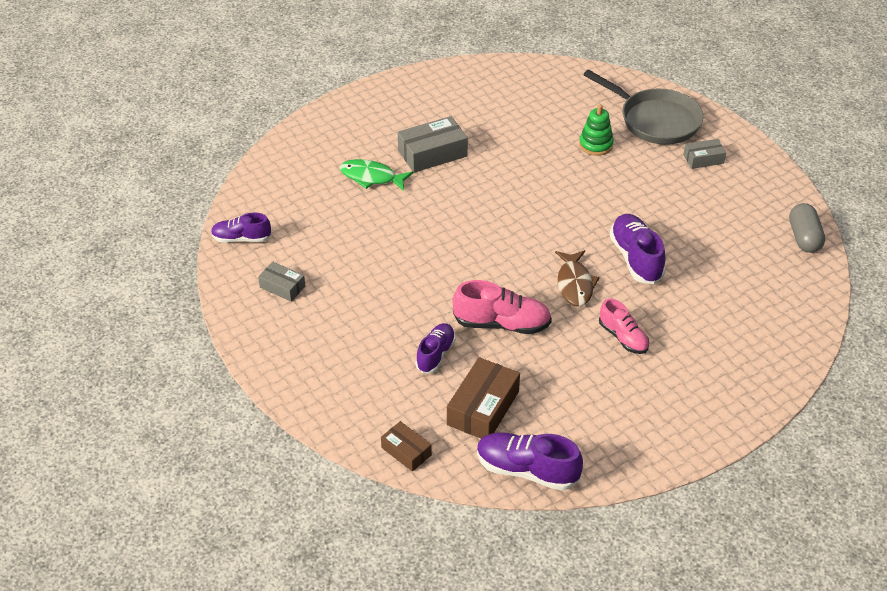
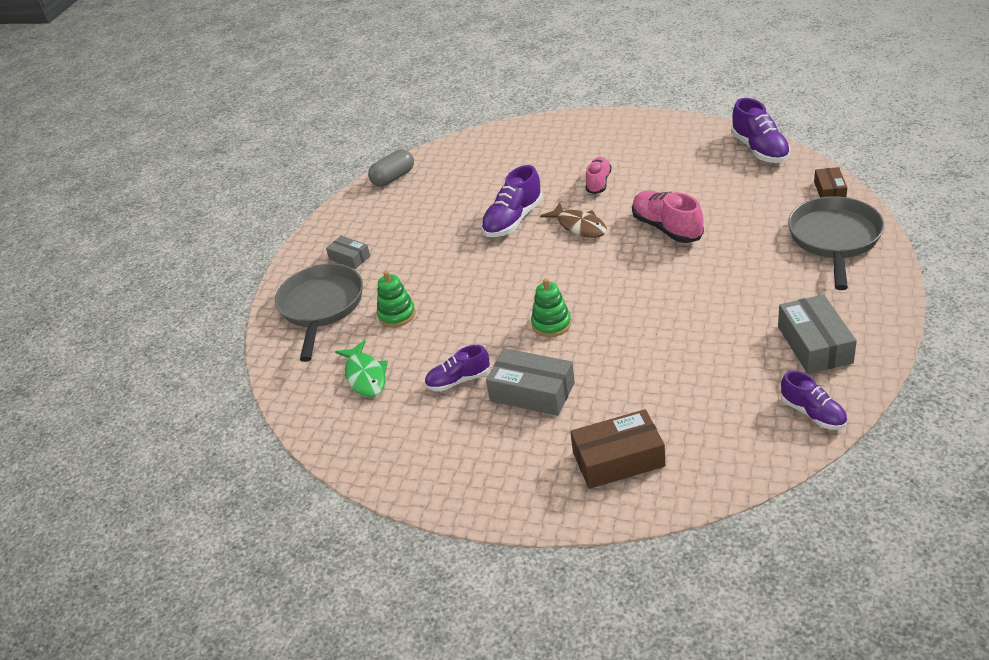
camera: 125 degrees left, 5 degrees down
(282, 287) = (814, 344): grey box -> grey box, size x1.70
(351, 393) = (834, 239): none -> grey pan
(371, 177) = (617, 402): green fish -> green fish (365, 376)
(435, 354) = (740, 233): purple shoe -> purple shoe (458, 380)
(481, 198) = (551, 324): none -> green stacking toy
(483, 408) = (746, 189): brown box -> brown box (618, 459)
(574, 284) = (579, 226): brown fish -> brown fish turned 90 degrees clockwise

